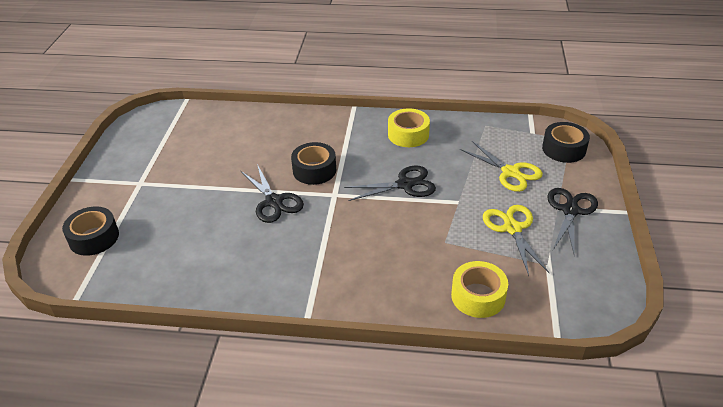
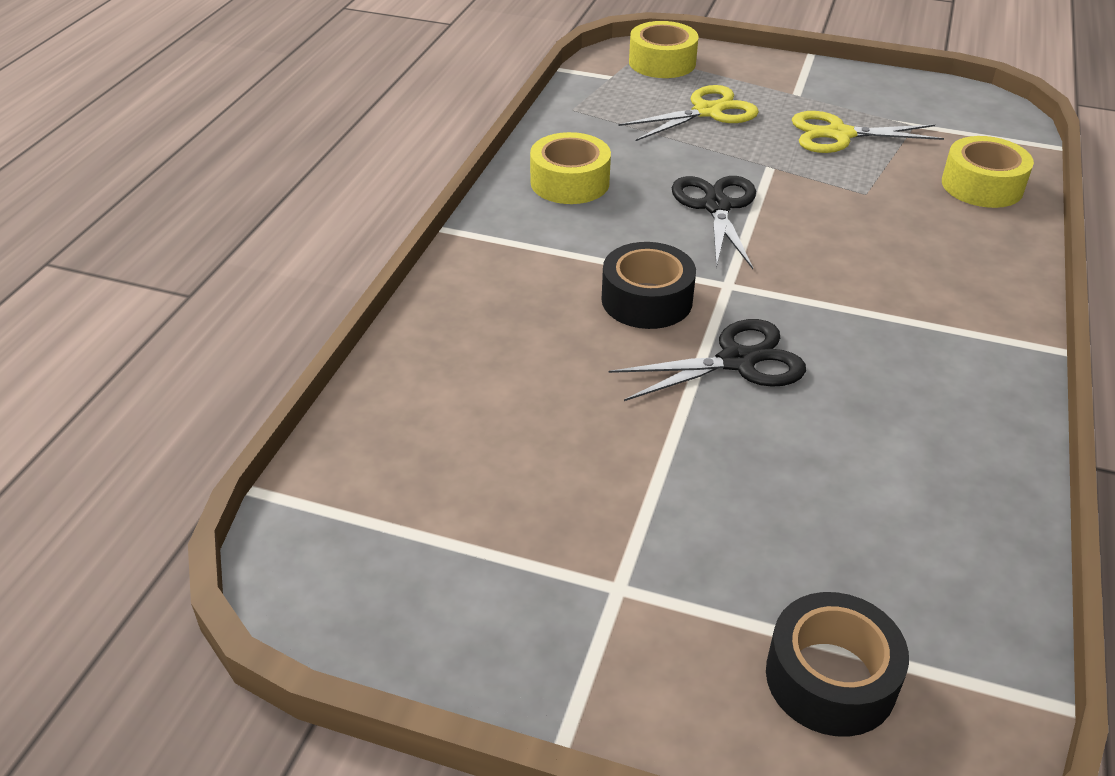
camera: 80 degrees left, 0 degrees up
(564, 149) = (662, 62): black tape -> yellow tape
(570, 211) = (805, 87): black scissors -> none

